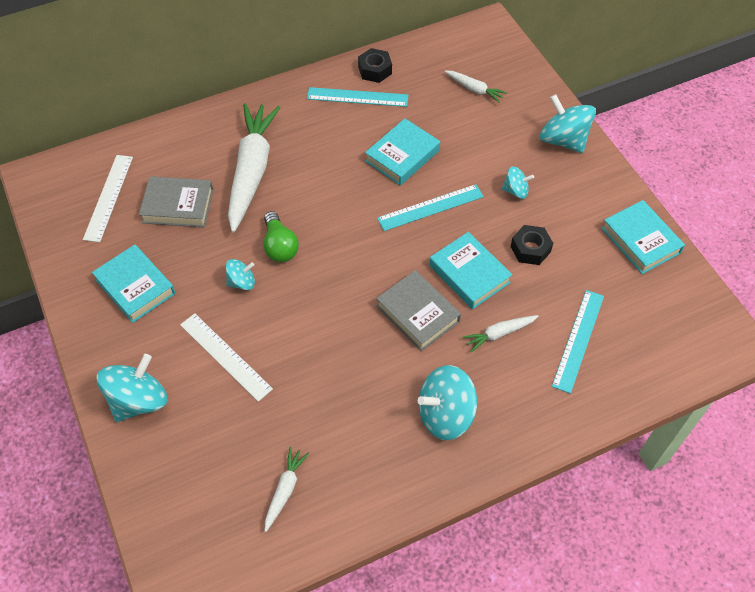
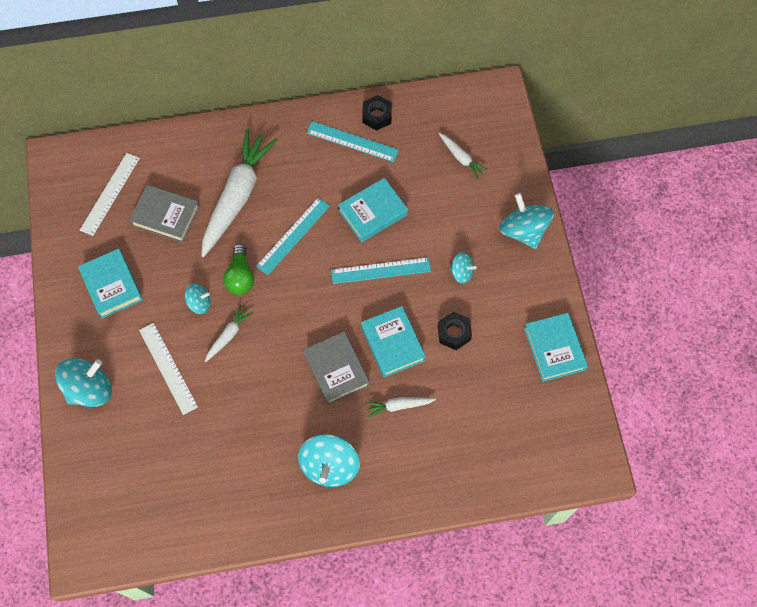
camera: 15 degrees right, 10 degrees up
(285, 490) = (183, 496): white carrot -> white carrot (228, 335)
(445, 414) = (329, 466): turquoise spinning top -> turquoise spinning top turned 75 degrees counterclockwise
(578, 340) = (464, 429): turquoise ruler -> turquoise ruler (293, 236)

